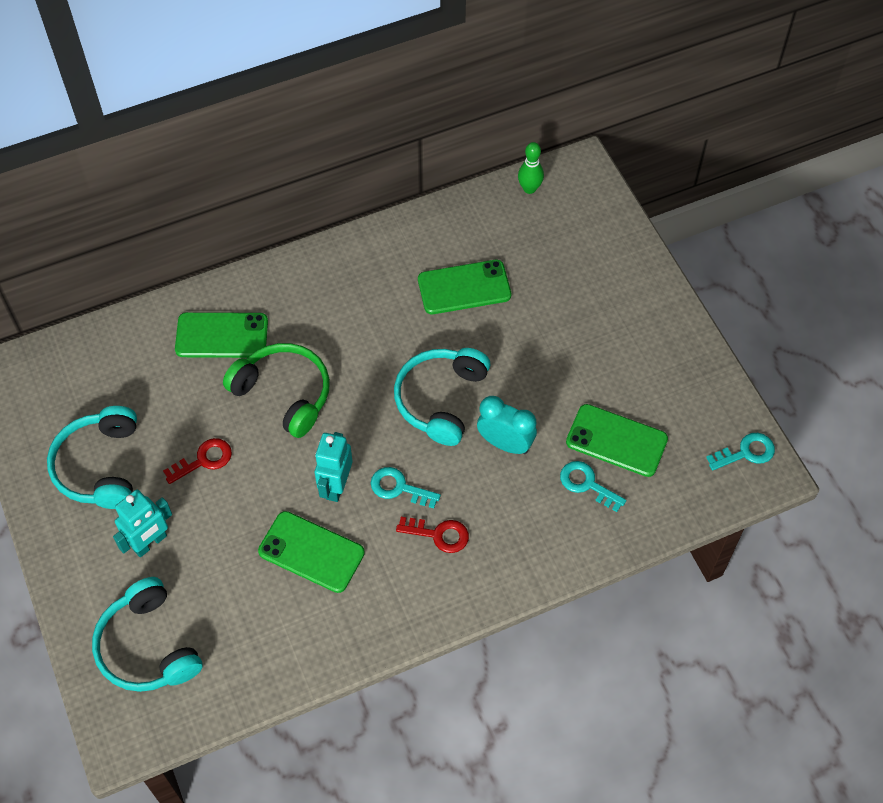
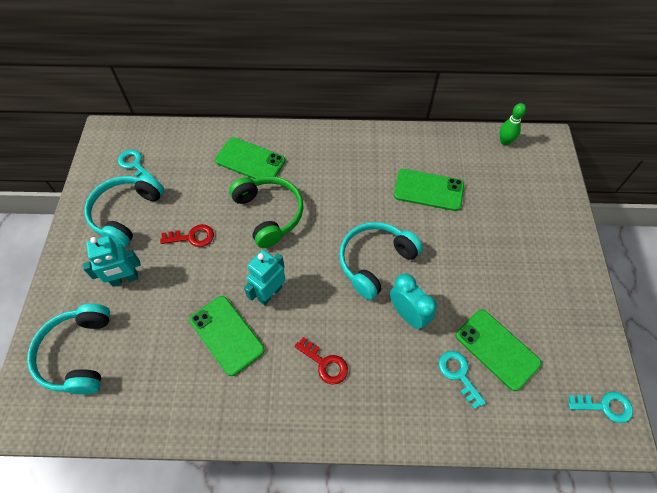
camera: 25 degrees right, 0 degrees up
(399, 488) = (313, 314): turquoise key -> turquoise key (134, 165)

